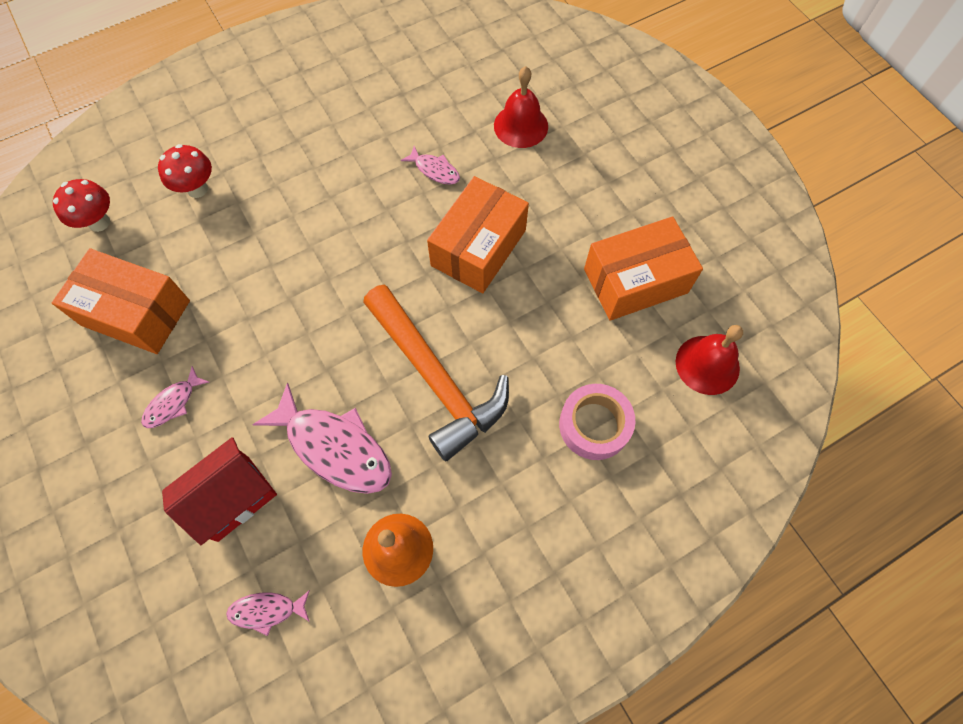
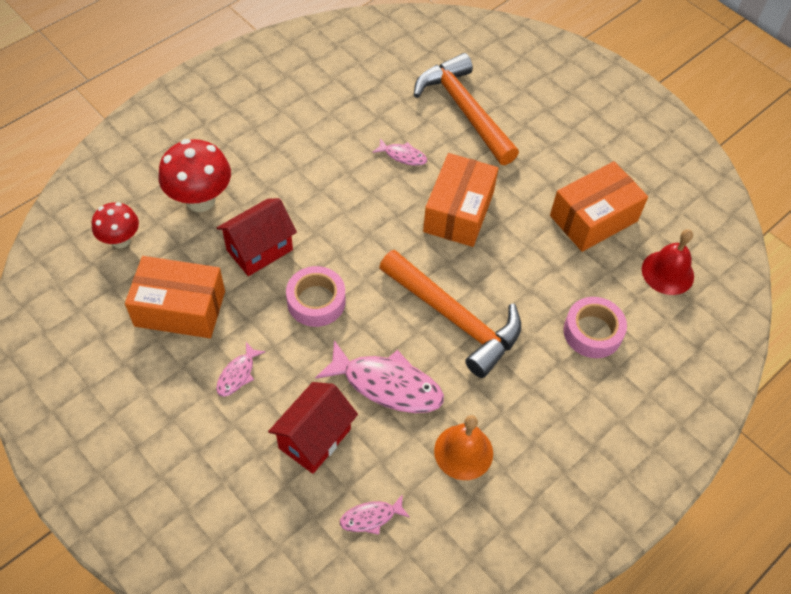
camera: 15 degrees left, 10 degrees down
(197, 189) = (200, 200): red mushroom -> red mushroom, size x1.58
(242, 258) = (259, 250): none -> red house
(285, 330) = (316, 301): none -> pink tape
(521, 126) = (464, 110): red bell -> orange hammer

